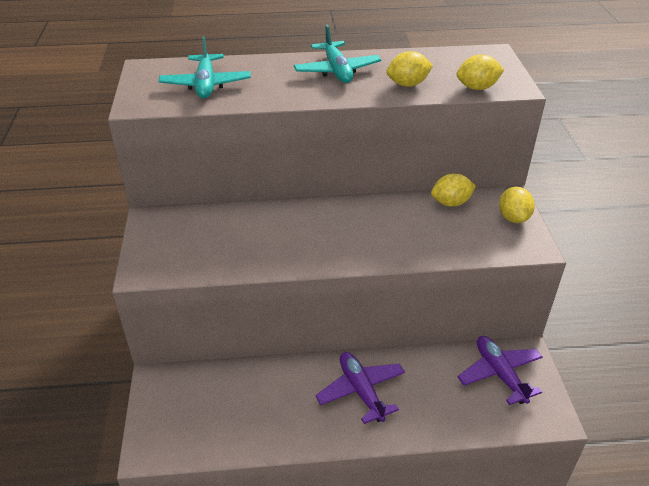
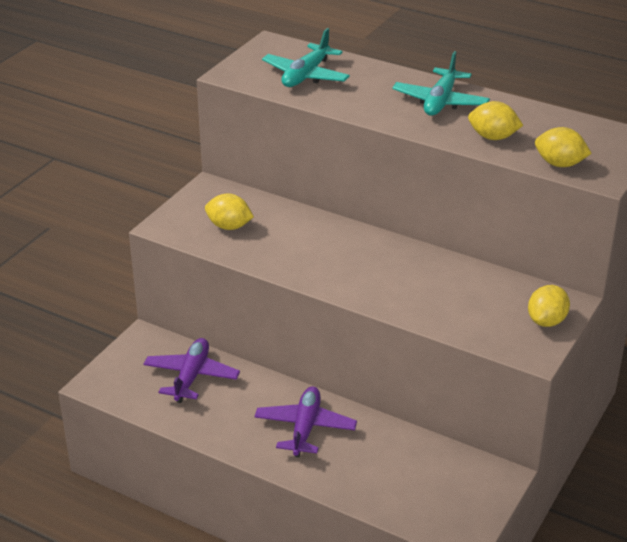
camera: 35 degrees right, 5 degrees down
(451, 203) = (498, 283): yellow lemon -> yellow lemon (229, 226)
(499, 374) = (451, 479): purple plane -> purple plane (191, 376)

